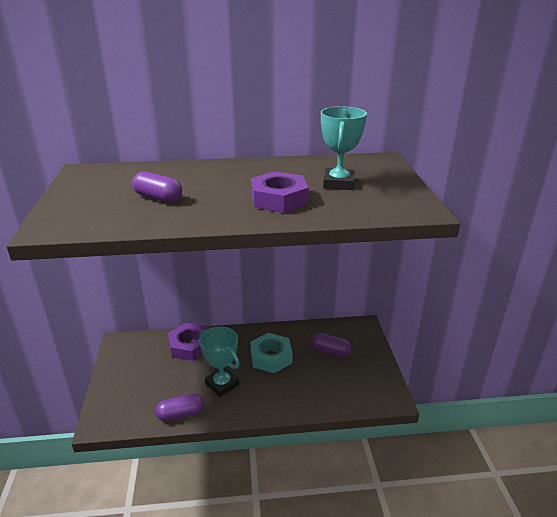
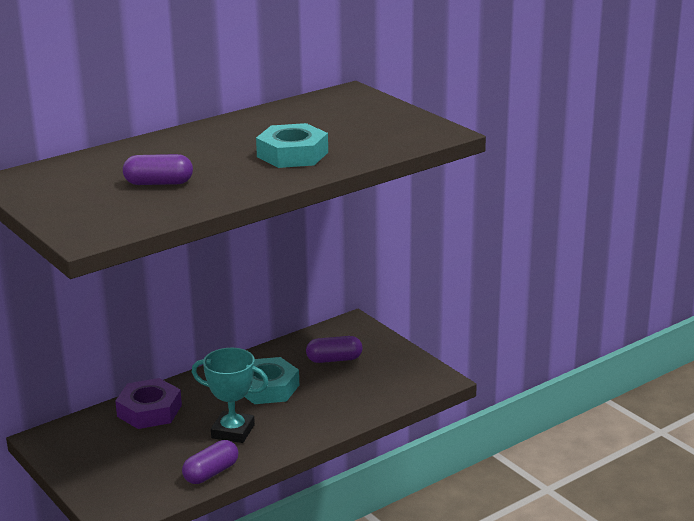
camera: 30 degrees left, 5 degrees down
(279, 199) = (292, 154): purple nut -> turquoise nut
(338, 183) = (334, 126): turquoise trophy -> none

